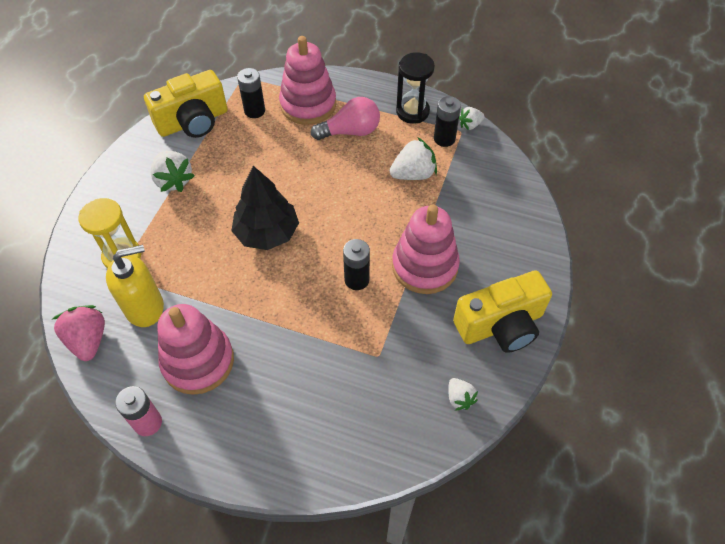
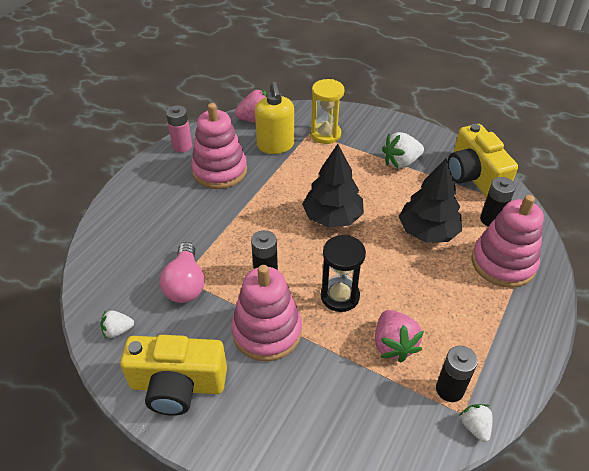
camera: 100 degrees right, 10 degrees down
(277, 155) = (428, 231): none -> black tree
(350, 131) = (461, 295): pink light bulb -> pink light bulb (185, 284)
(412, 112) = (497, 363): black hourglass -> black hourglass (340, 296)
(413, 174) = (393, 345): white strawberry -> pink strawberry
(500, 325) = (178, 385): yellow camera -> yellow camera turned 75 degrees counterclockwise

